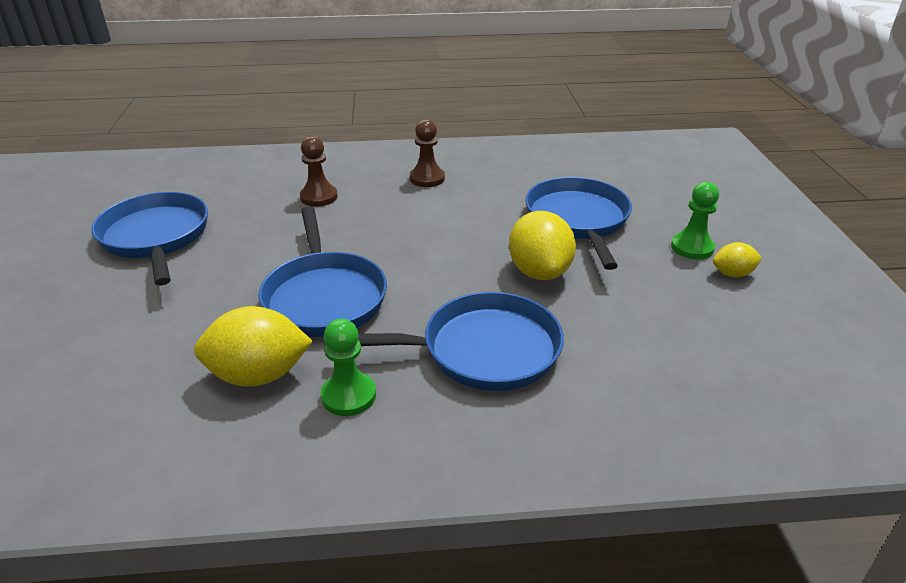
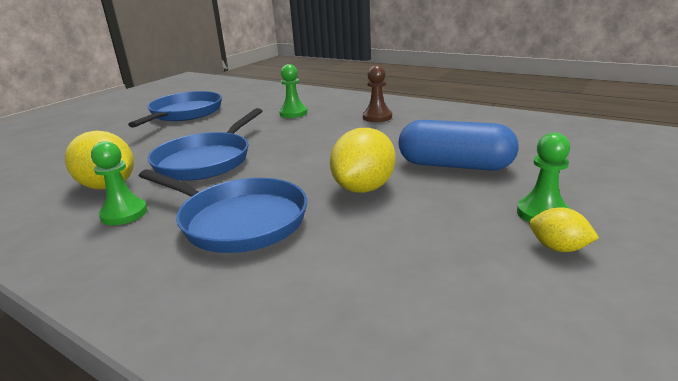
camera: 40 degrees right, 10 degrees down
(319, 197) = (293, 113): brown pawn -> green pawn
(578, 220) = (455, 165): blue pan -> blue capsule

